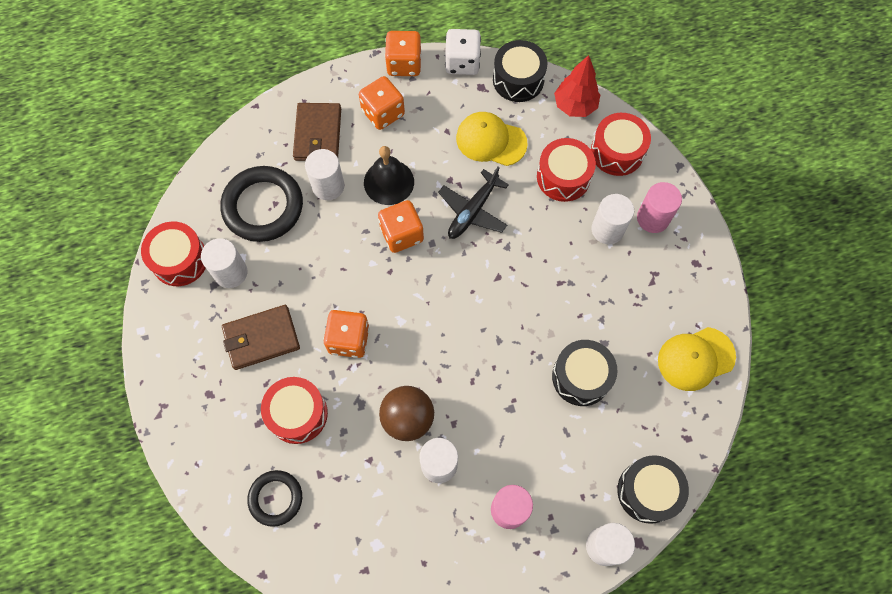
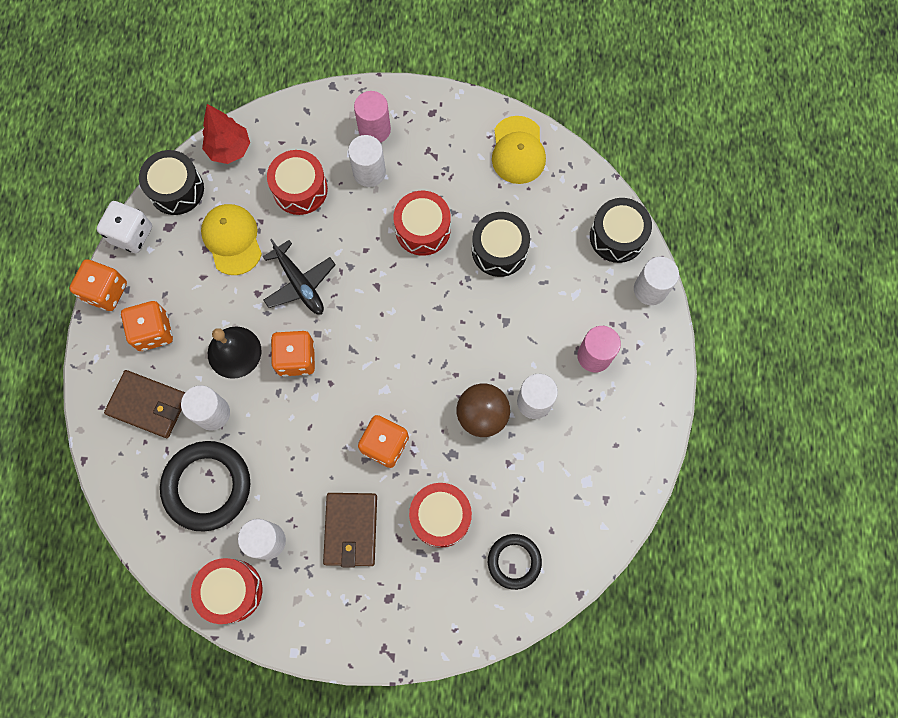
camera: 70 degrees left, 5 degrees up
(491, 140) = (232, 240): yellow cap -> yellow cap turned 120 degrees clockwise
(617, 152) = (295, 132): red drum -> red drum (422, 229)

